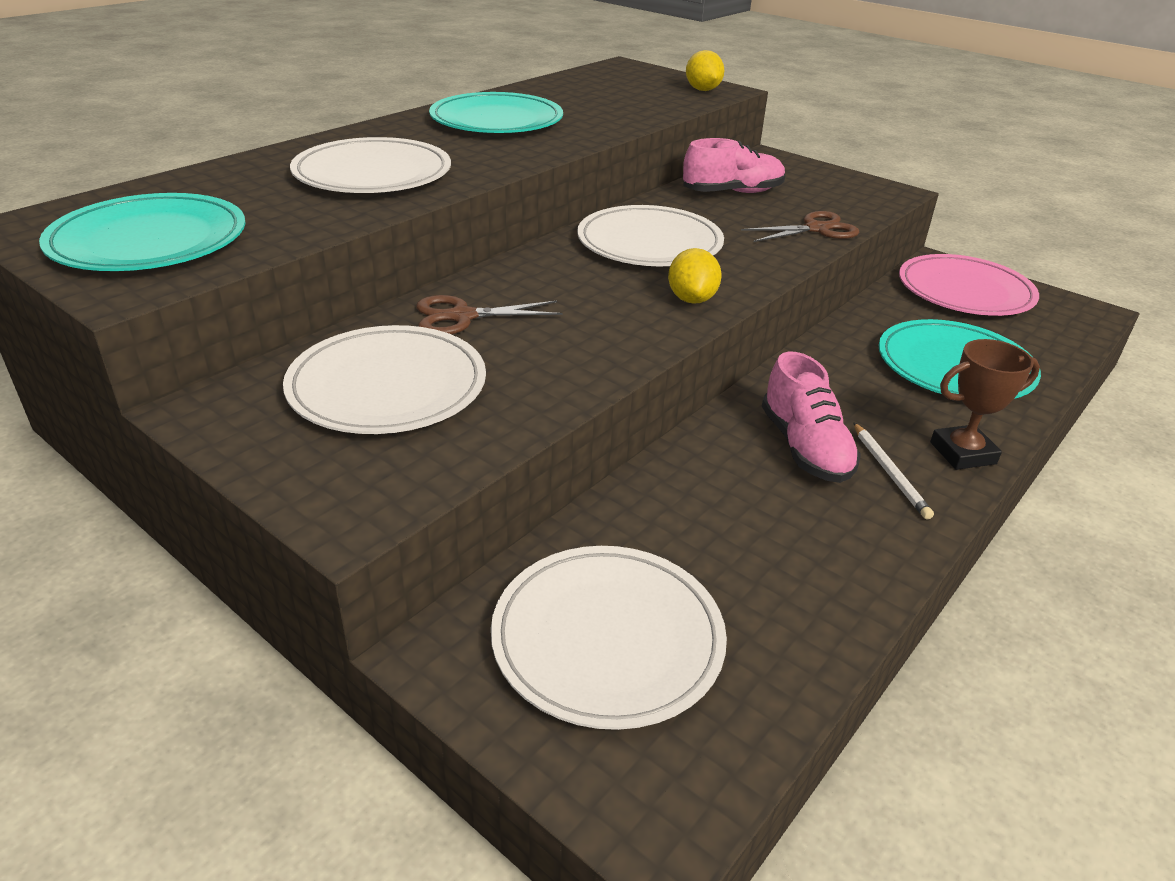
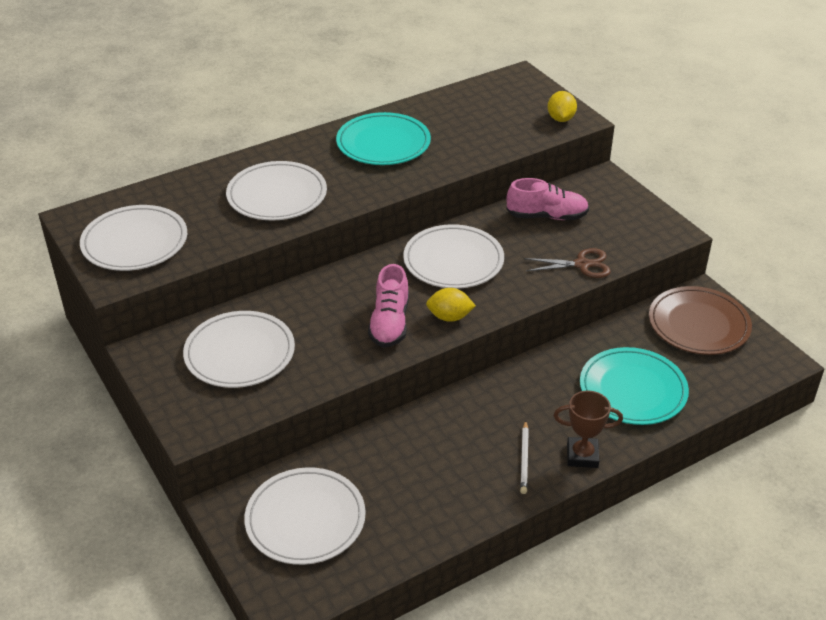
camera: 20 degrees right, 5 degrees up
(149, 241) = (135, 242): turquoise plate -> white plate
(462, 317) = (302, 307): brown scissors -> none
(692, 299) = (449, 317): yellow lemon -> yellow lemon turned 75 degrees clockwise
(805, 448) = (484, 431): pink shoe -> pink shoe (390, 323)
(965, 291) = (698, 324): pink plate -> brown plate

